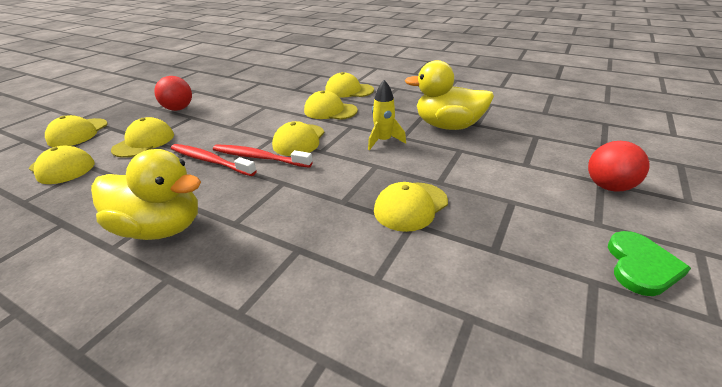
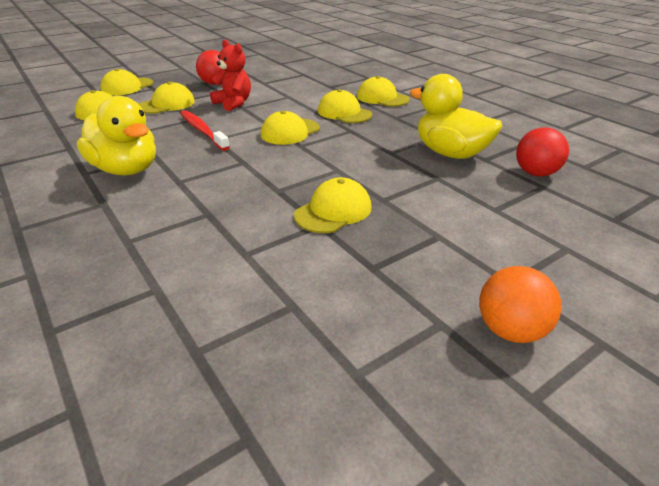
camera: 25 degrees right, 0 degrees up
(217, 125) = (233, 103): none -> red teddy bear
(259, 157) = (243, 138): red toothbrush -> none
(383, 141) = (367, 151): yellow rocket -> none
(410, 206) = (333, 211): yellow cap -> yellow cap turned 150 degrees clockwise
(608, 186) = (569, 255): red ball -> red ball (535, 173)
(641, 266) = (510, 330): green heart -> orange ball

